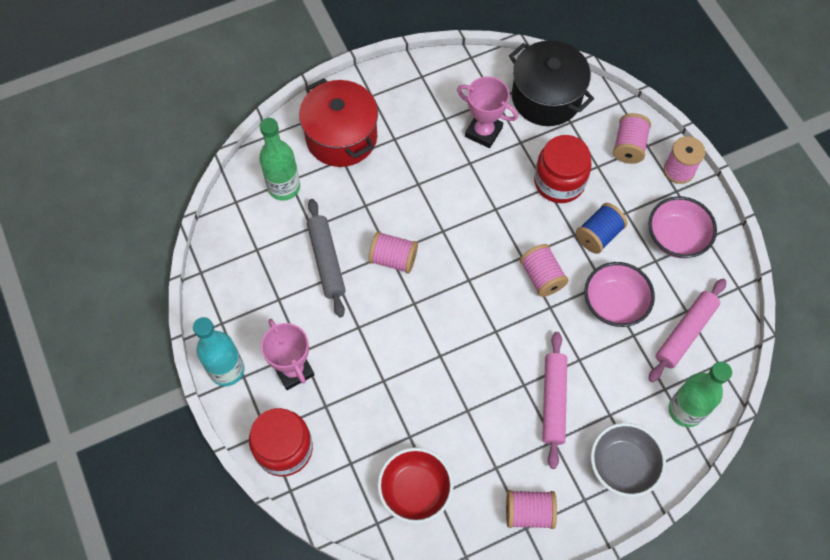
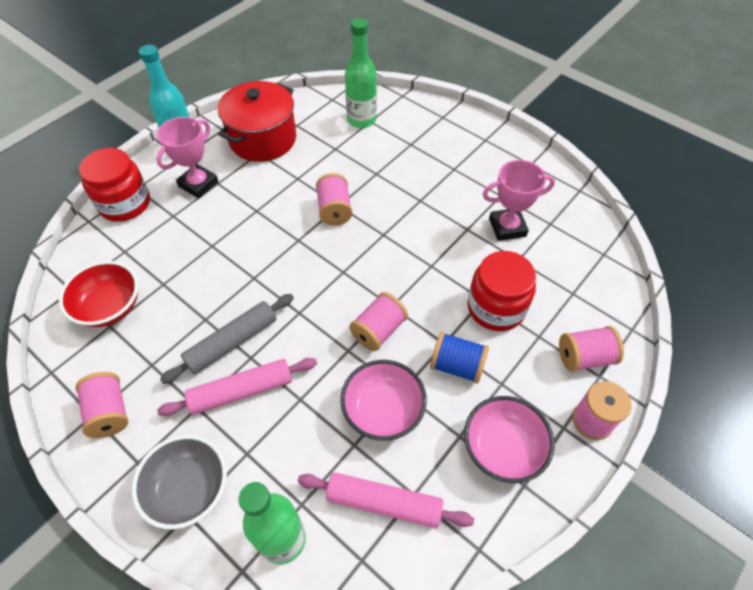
camera: 65 degrees right, 10 degrees down
(326, 261) = (309, 168): grey rolling pin -> grey rolling pin (232, 342)
(341, 137) = (431, 136): red pot -> red pot (262, 139)
(483, 132) = (507, 227): pink trophy -> pink trophy turned 75 degrees clockwise
(546, 97) = (584, 263): black pot -> none

